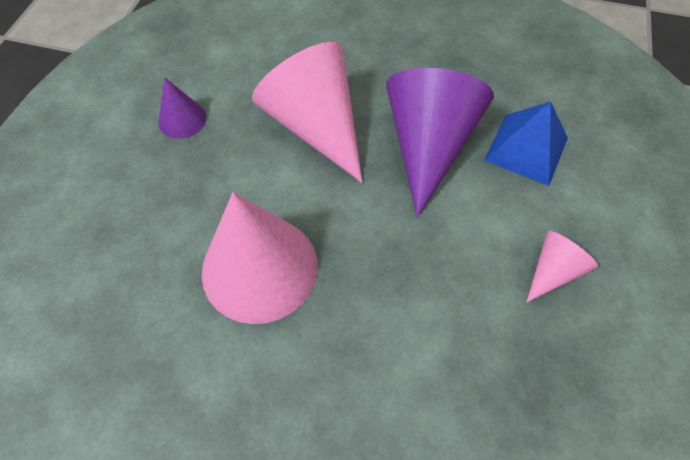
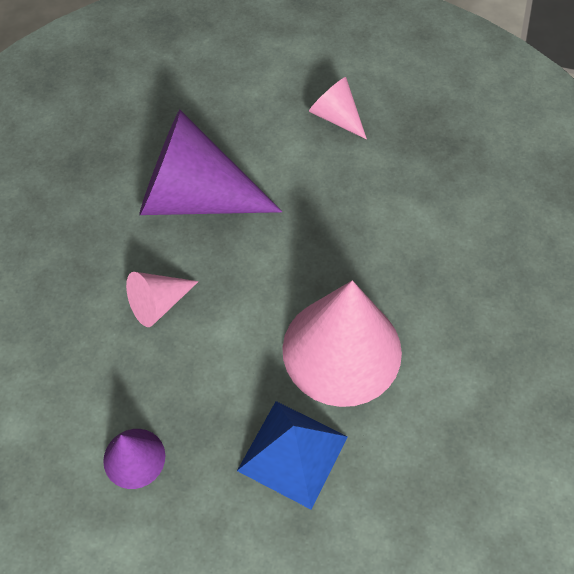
camera: 90 degrees left, 0 degrees up
(315, 126) = (158, 304): pink cone -> pink cone, size x0.48
(526, 148) = (203, 117): blue pyramid -> blue pyramid (292, 453)

